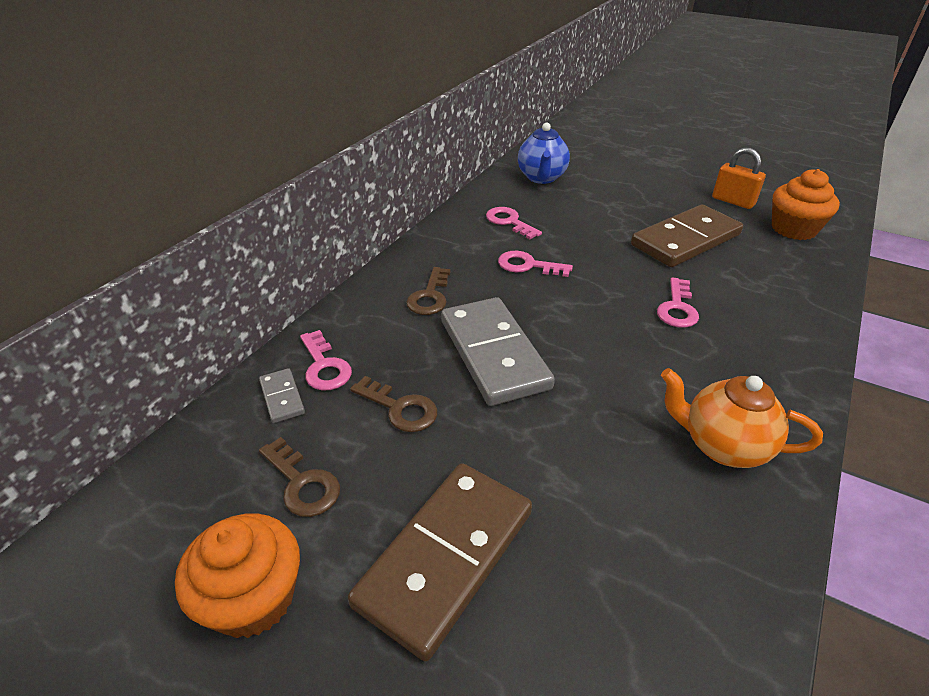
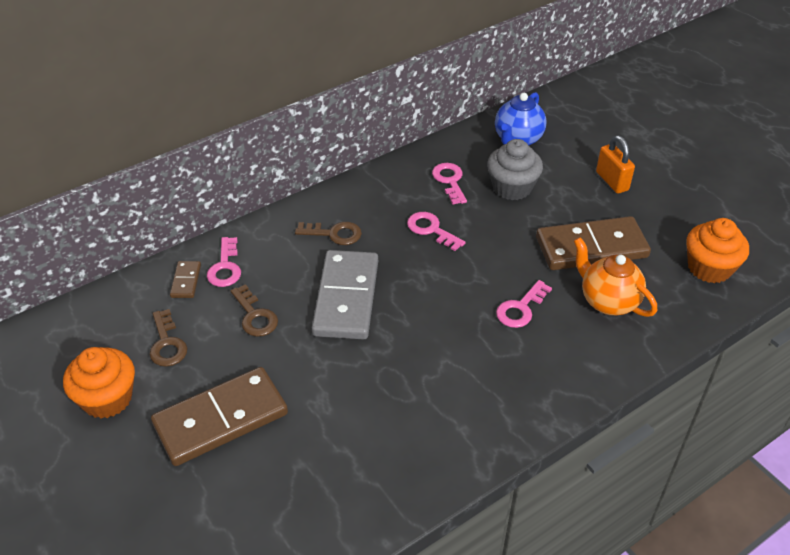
camera: 25 degrees right, 5 degrees up
(282, 397) = (186, 281): grey domino -> brown domino
(430, 296) = (334, 234): brown key -> brown key turned 120 degrees counterclockwise
(571, 213) = (512, 187): none -> grey cupcake
(723, 446) = (451, 423): orange teapot -> orange teapot (608, 301)
(733, 201) = (681, 220): orange padlock -> orange padlock (612, 181)

